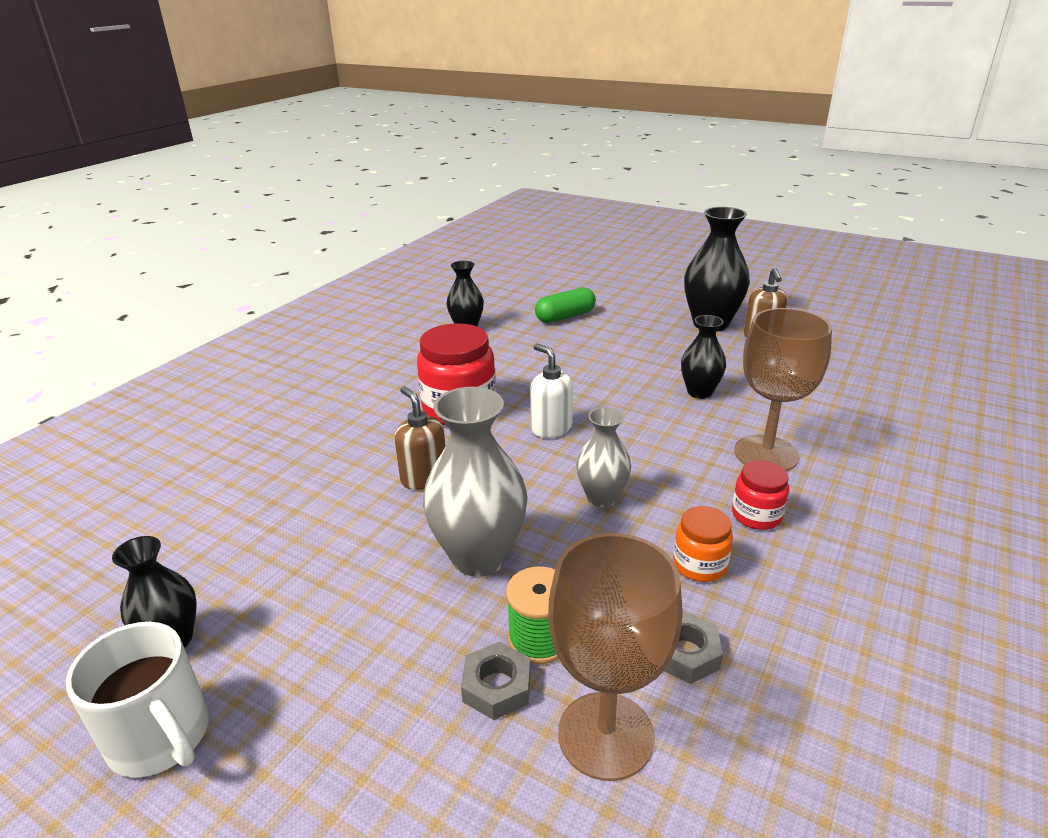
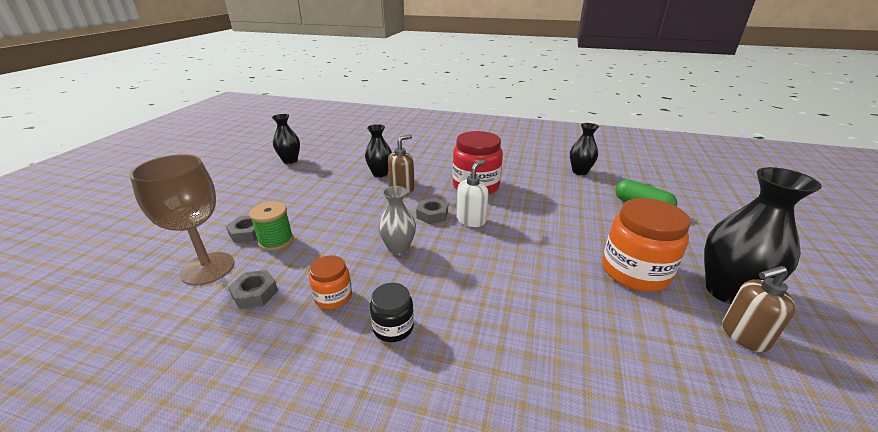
camera: 75 degrees right, 0 degrees up
(161, 737) = (244, 170): white mug -> none
(479, 557) = (338, 214): grey vase -> none
(523, 458) = (432, 215): none -> grey nut
(678, 354) = (635, 272): none -> orange jar
(699, 392) = (570, 288): black vase -> black vase (380, 174)
(756, 515) = (393, 327): red jar -> black jar
(766, 454) = (486, 335): brown goblet -> none

